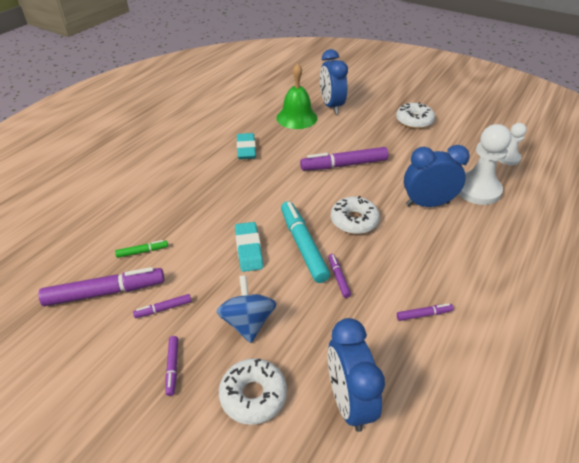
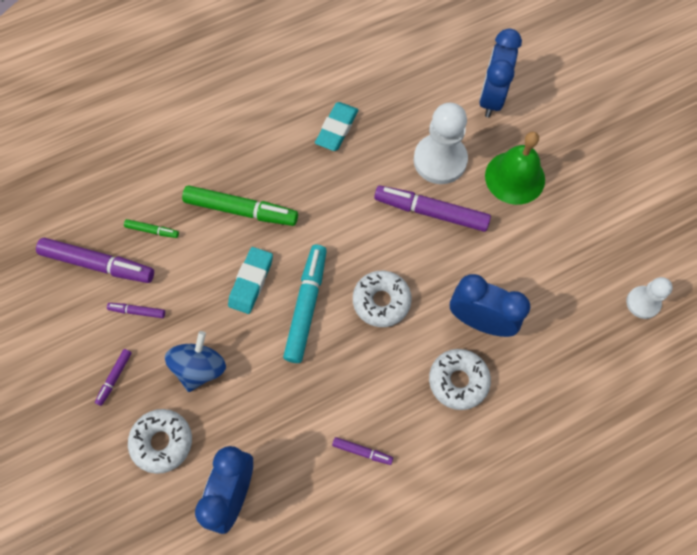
camera: 30 degrees right, 25 degrees up
(209, 212) = (241, 210): none -> green marker
(297, 118) = (432, 100): green bell -> green bell (515, 177)
(338, 278) = (313, 365): purple marker -> none
(414, 121) = (578, 178): white donut -> white donut (458, 381)
(477, 190) = (557, 332): white pawn -> white pawn (440, 160)

